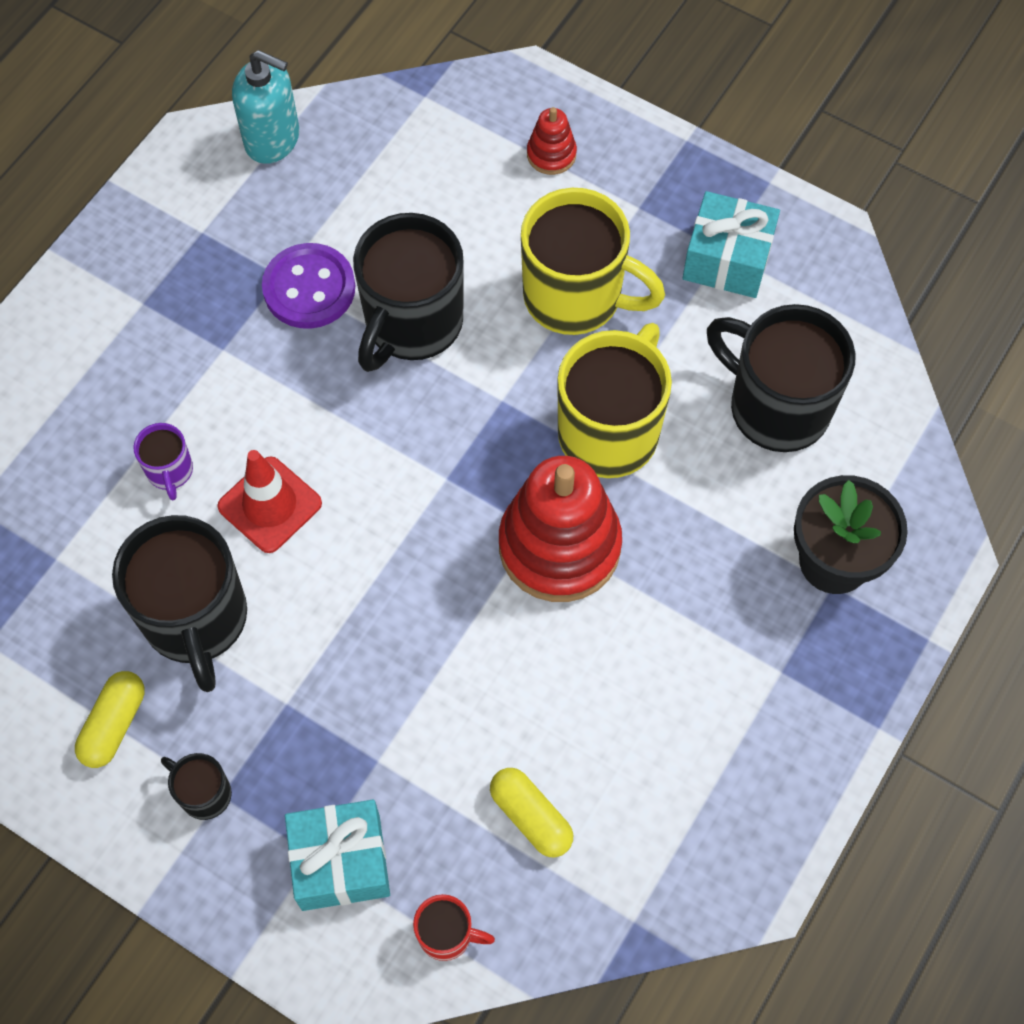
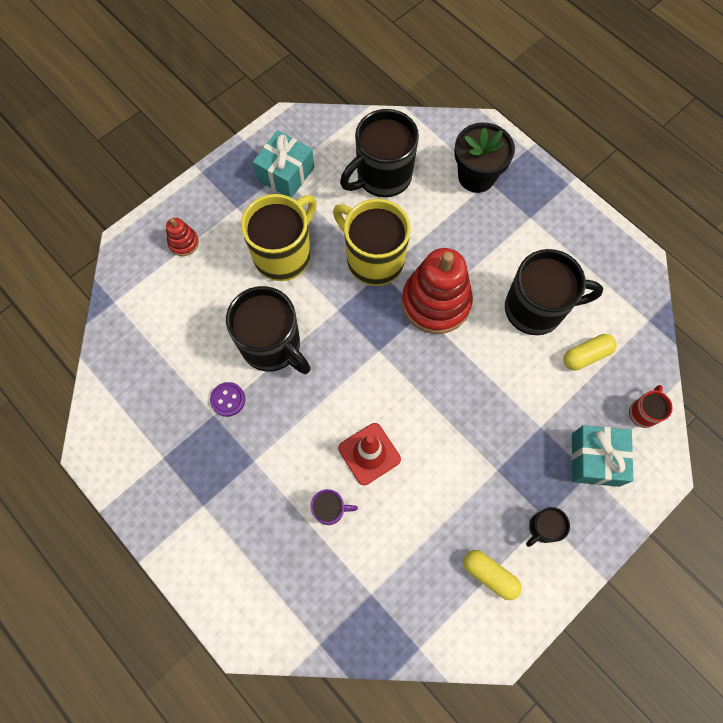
camera: 75 degrees left, 5 degrees up
(196, 620) = (433, 512): black mug -> black mug (536, 309)
(272, 139) = (109, 399): turquoise soap dispenser -> none
(309, 288) = (228, 399): purple button -> purple button, size x0.59

